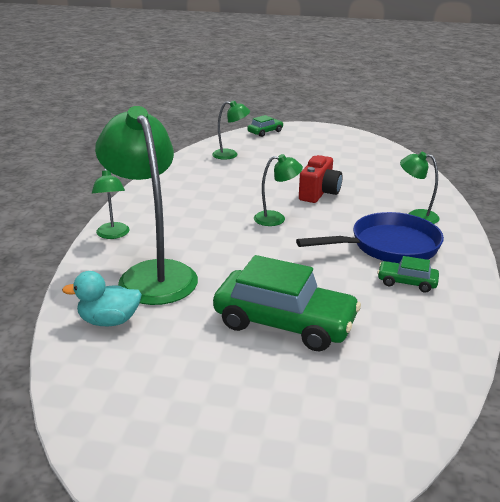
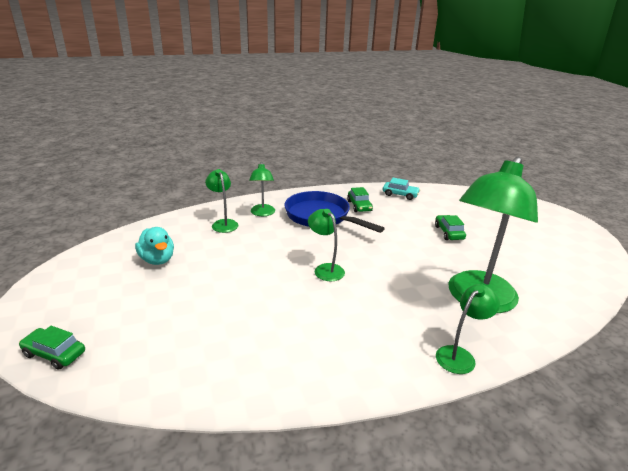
camera: 120 degrees left, 0 degrees up
(109, 321) = (545, 294): turquoise duck -> turquoise duck (157, 260)
(230, 155) = (174, 355): green lamp -> green lamp (223, 223)
(284, 323) = (449, 232): green car -> green car, size x0.47
(319, 193) = (252, 260): red camera -> none
(433, 335) = (400, 195): none -> turquoise car

